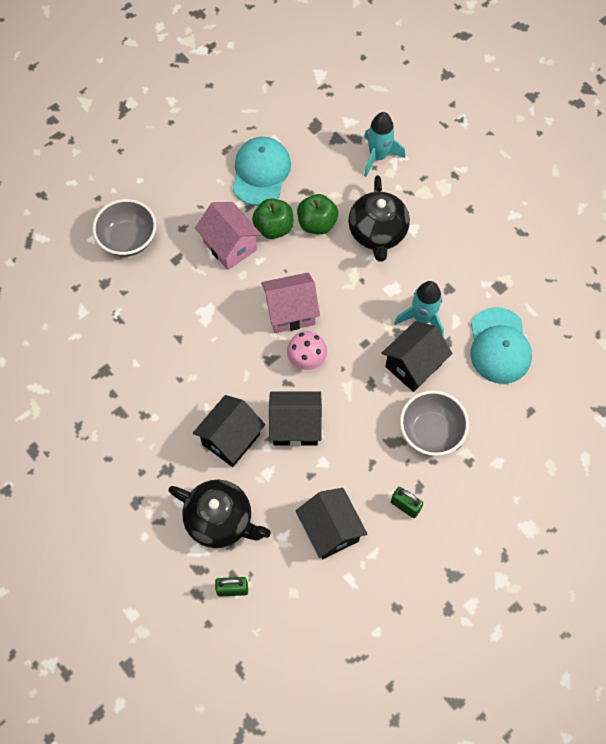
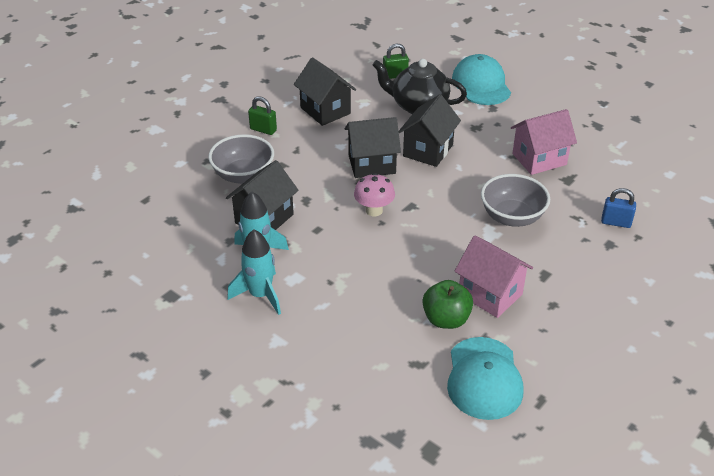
camera: 170 degrees right, 25 degrees down
(86, 307) = (616, 222): none -> blue padlock
(128, 239) = (608, 286): grey bowl -> grey bowl (512, 217)
(290, 312) = (401, 244): pink house -> pink house (539, 159)
(317, 223) = (395, 330): green apple -> none
(377, 233) = (319, 330): black teapot -> none
(378, 156) = (333, 421): turquoise rocket -> turquoise rocket (260, 295)
(499, 346) = (174, 244): turquoise cap -> turquoise cap (481, 84)

